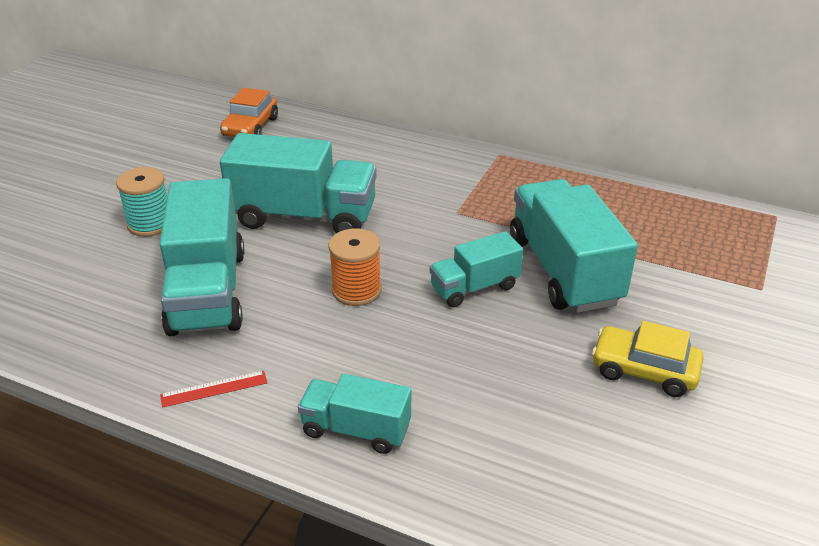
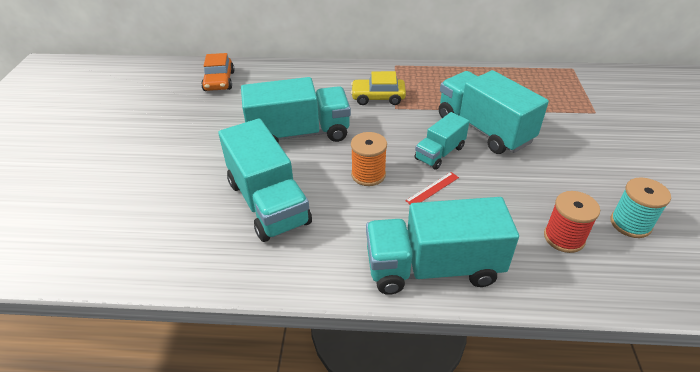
camera: 20 degrees left, 5 degrees up
(150, 224) = (192, 165): turquoise spool -> turquoise spool (630, 224)
(214, 389) = (320, 269): red ruler -> red ruler (432, 189)
(356, 429) = (433, 267): turquoise truck -> turquoise truck, size x1.80
(569, 447) = (564, 238): none -> red spool
(644, 370) = (570, 177): yellow car -> yellow car (378, 97)

